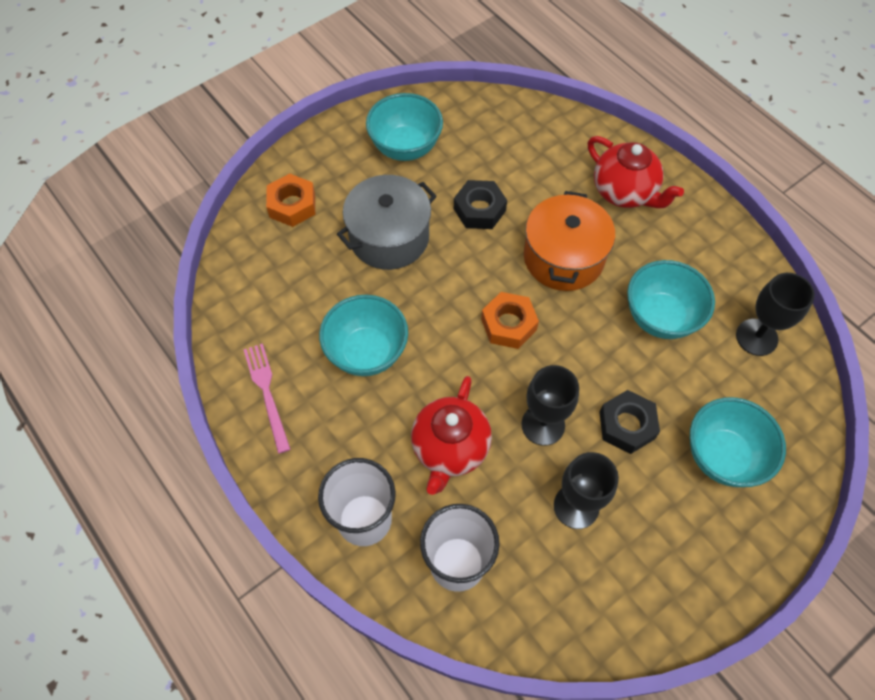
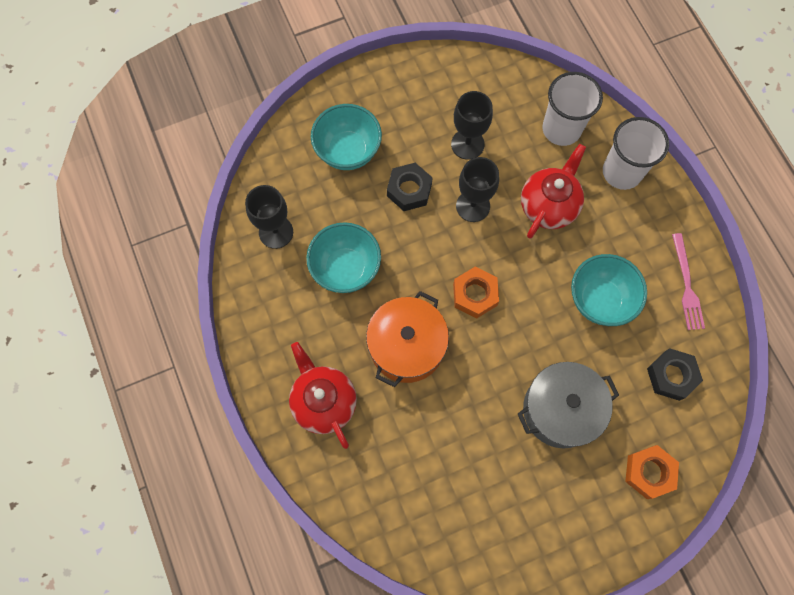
camera: 165 degrees left, 10 degrees up
(405, 147) = (523, 516): turquoise bowl -> none
(479, 209) = (468, 418): black nut -> black nut (671, 376)

